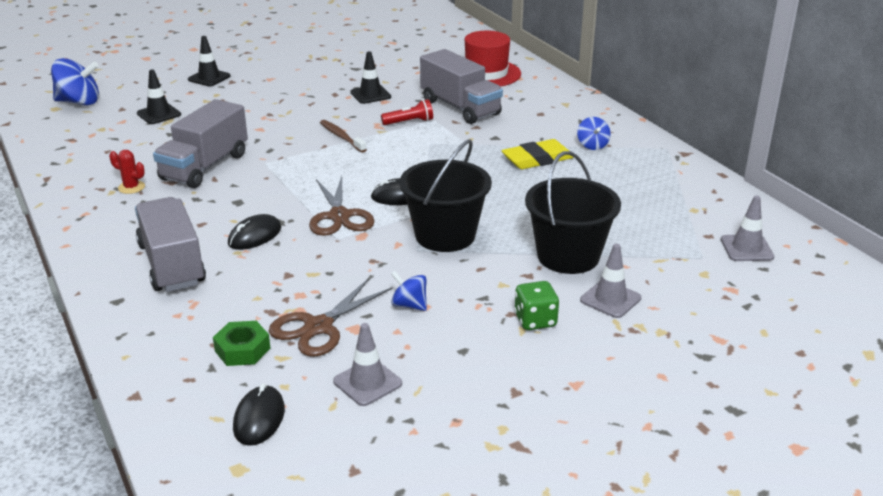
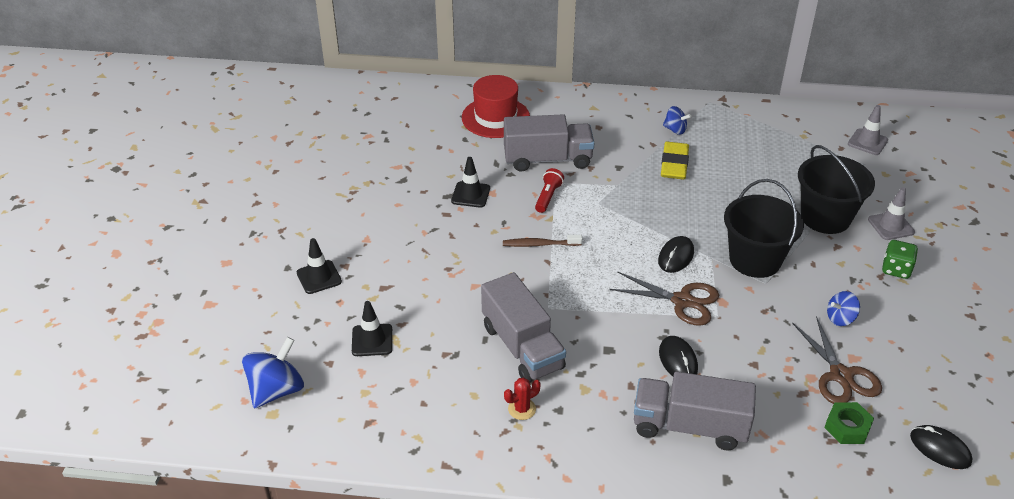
camera: 55 degrees left, 10 degrees up
(367, 382) = (925, 378): grey traffic cone -> none

